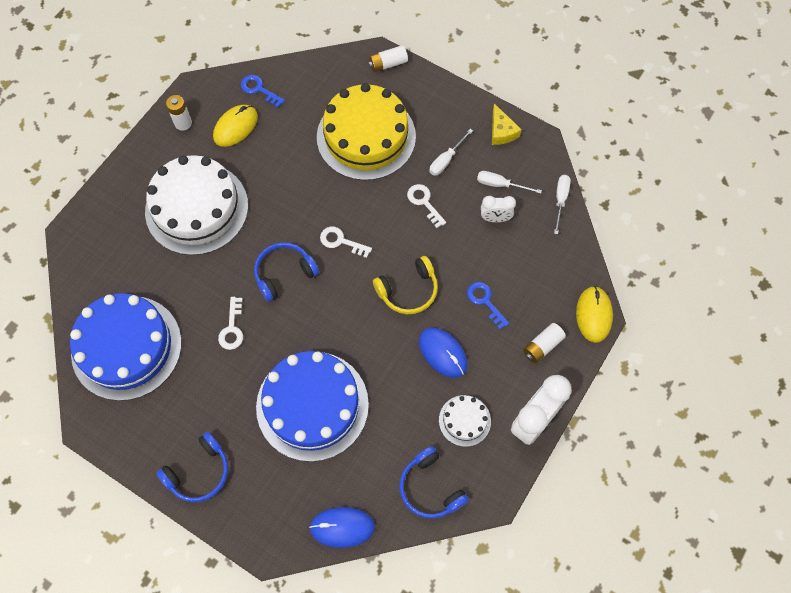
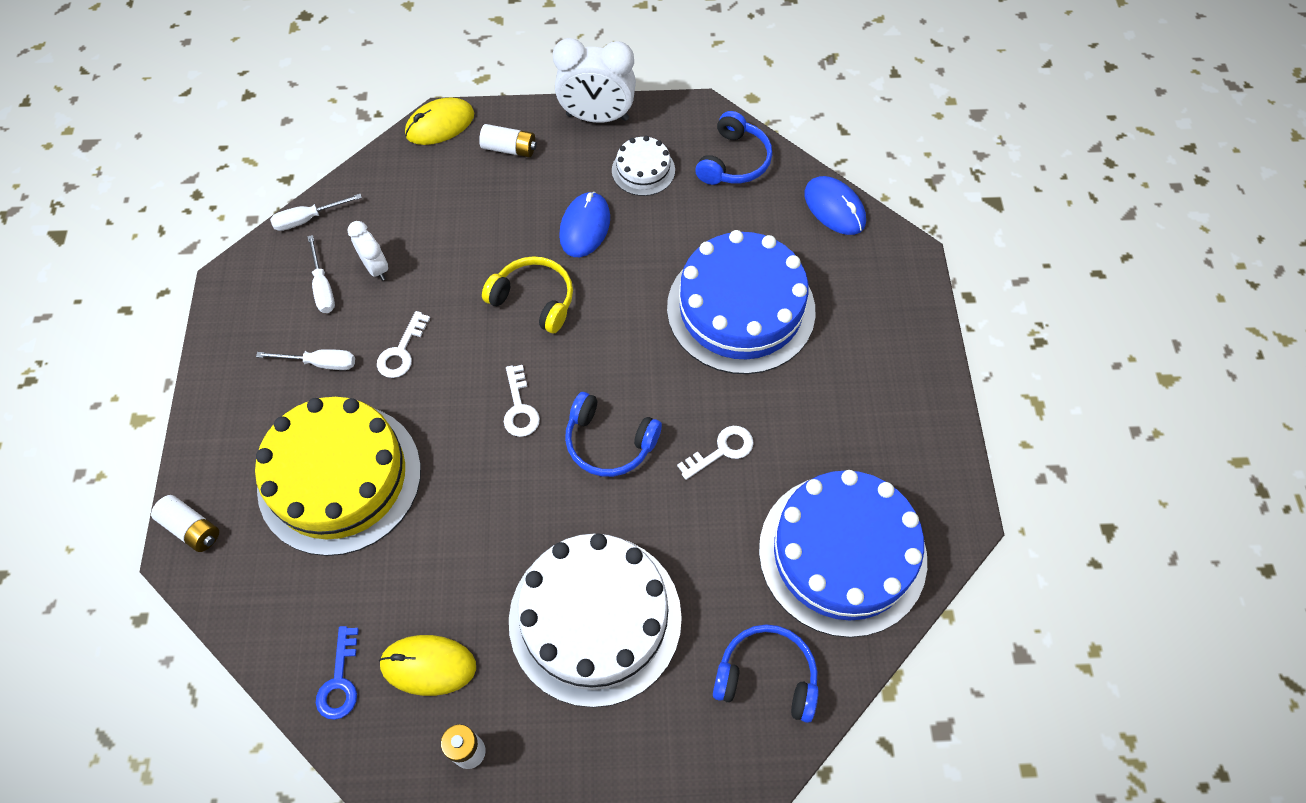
camera: 125 degrees left, 5 degrees down
(199, 472) = (902, 367): blue headphones -> blue headphones (766, 676)
(485, 301) = (494, 222): blue key -> none
(501, 131) = (237, 327): yellow cheese -> none

